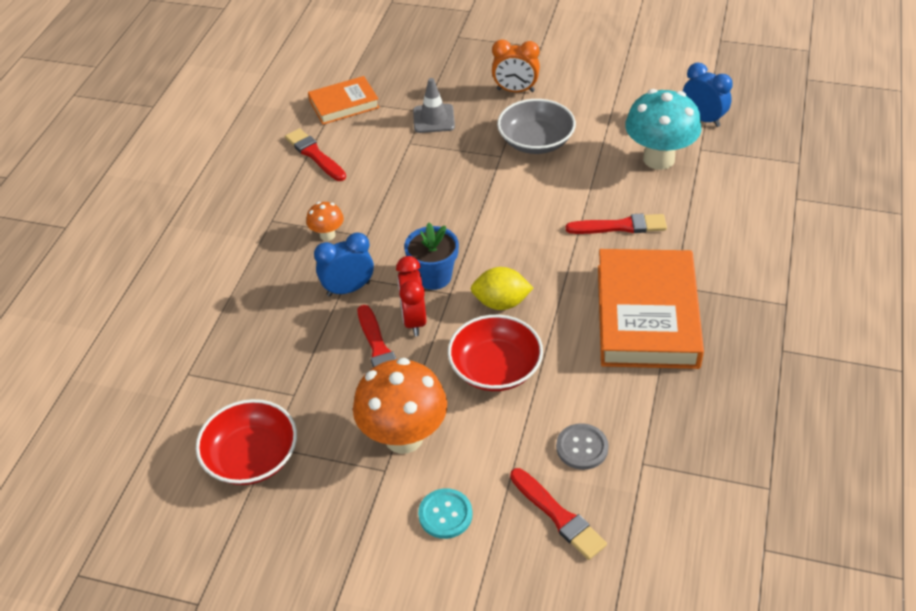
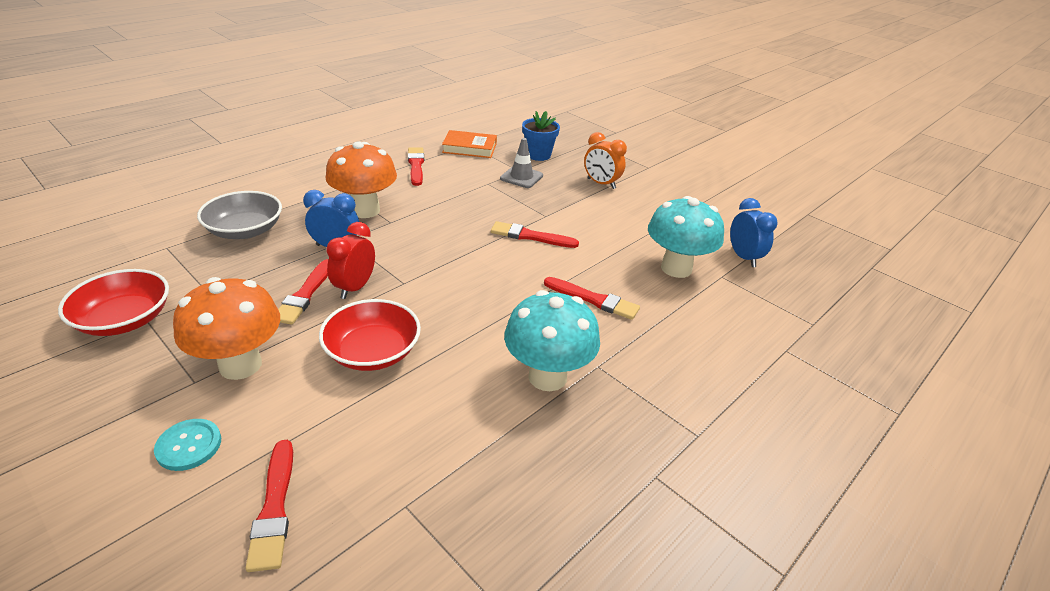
camera: 25 degrees right, 10 degrees down
(327, 235) = (365, 210): orange mushroom -> orange mushroom, size x2.09
(434, 277) = (405, 267): blue flower pot -> blue flower pot (538, 155)
(501, 303) = (434, 307): yellow lemon -> none
(509, 187) = (530, 236): none -> red brush
(536, 141) = (583, 218): grey bowl -> grey bowl (245, 230)
(582, 447) = (367, 457): grey button -> none
(647, 315) = (547, 377): orange book -> turquoise mushroom

